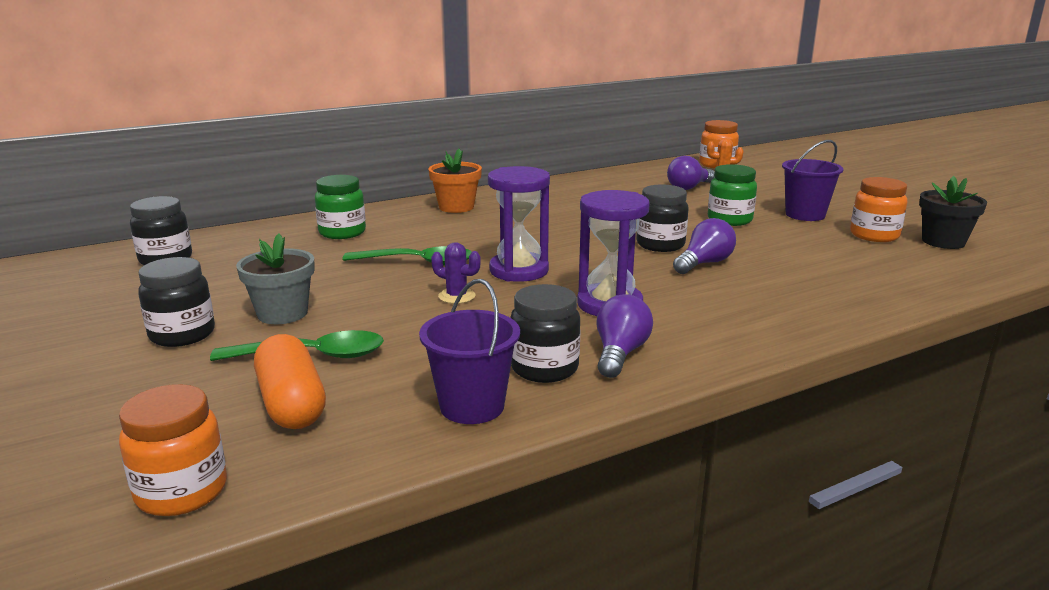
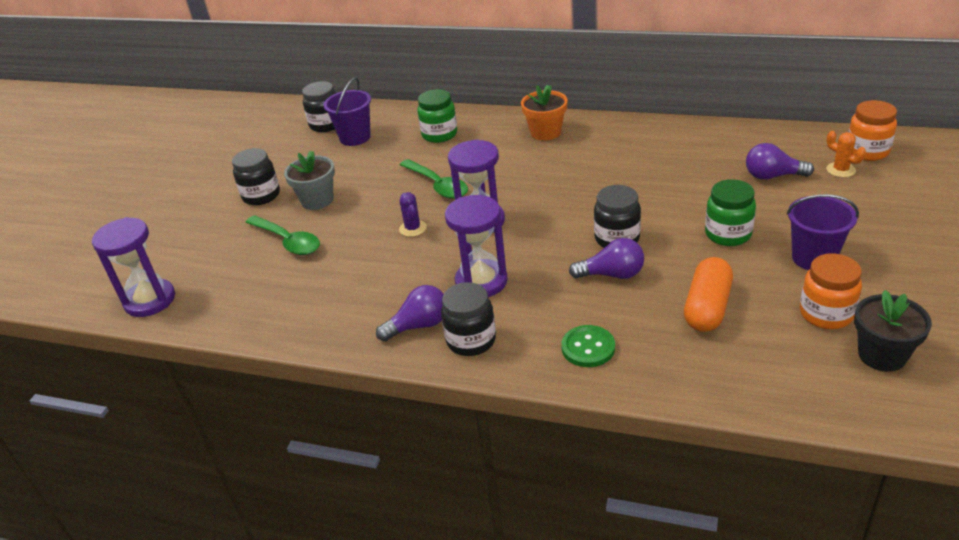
camera: 50 degrees right, 15 degrees up
(182, 492) = (150, 300): orange jar -> purple hourglass
(291, 403) = (240, 271): orange capsule -> orange capsule (707, 307)
(472, 406) = (299, 319): purple bucket -> purple bucket (355, 137)
(544, 368) = (366, 313): black jar -> black jar (471, 340)
(787, 307) = (588, 348): none -> green button

